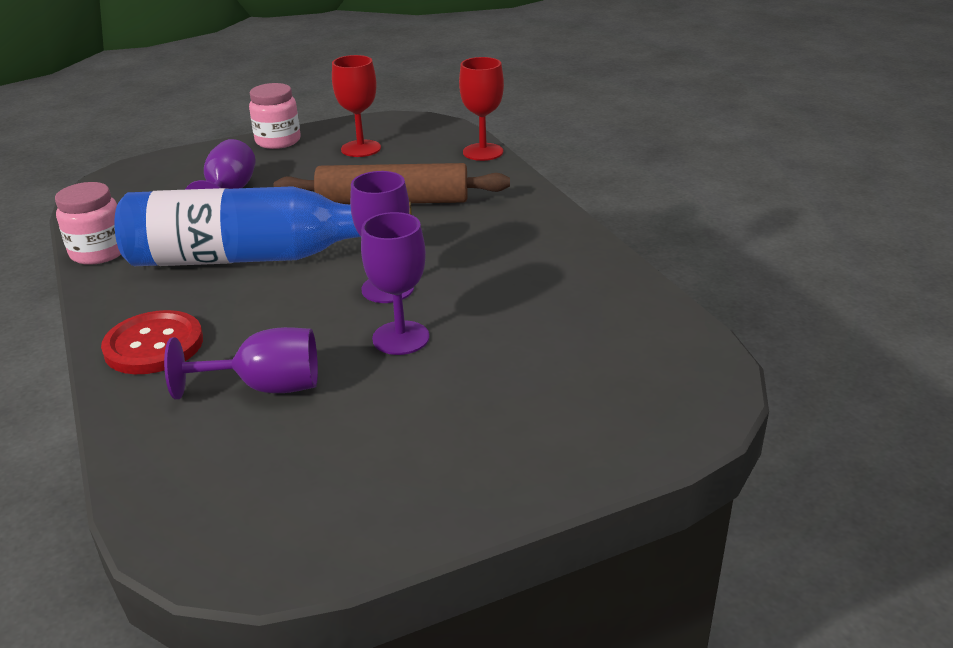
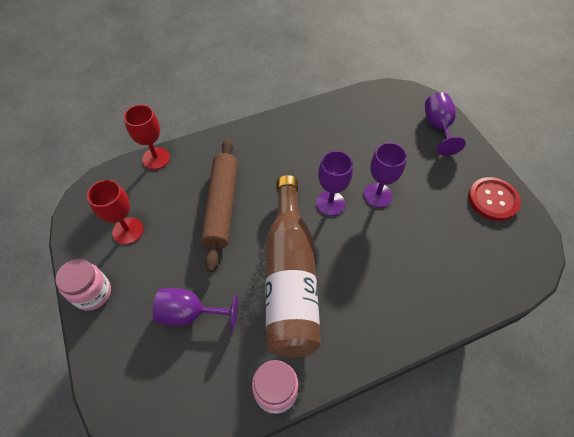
camera: 90 degrees left, 25 degrees up
(154, 345) = (393, 317): red button -> red button (493, 200)
(255, 257) = (290, 278): blue bottle -> brown bottle
(266, 387) = (425, 250): purple goblet -> purple goblet (438, 127)

